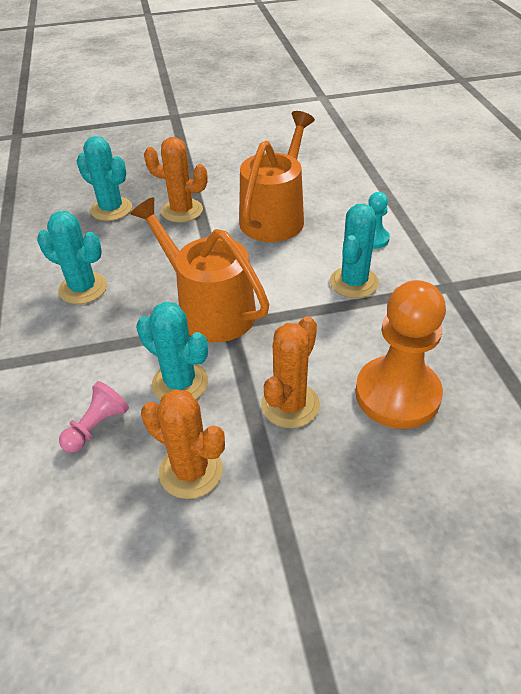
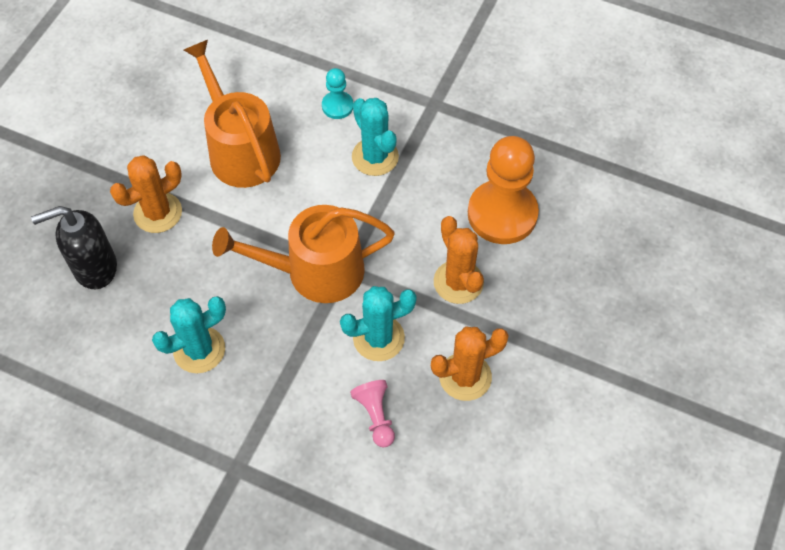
camera: 55 degrees left, 15 degrees up
(111, 209) = (94, 268): turquoise cactus -> black soap dispenser

